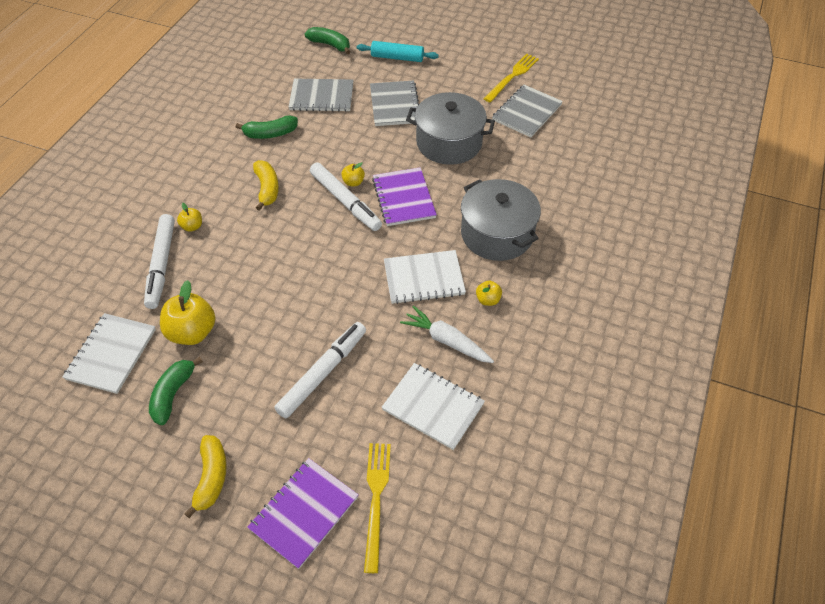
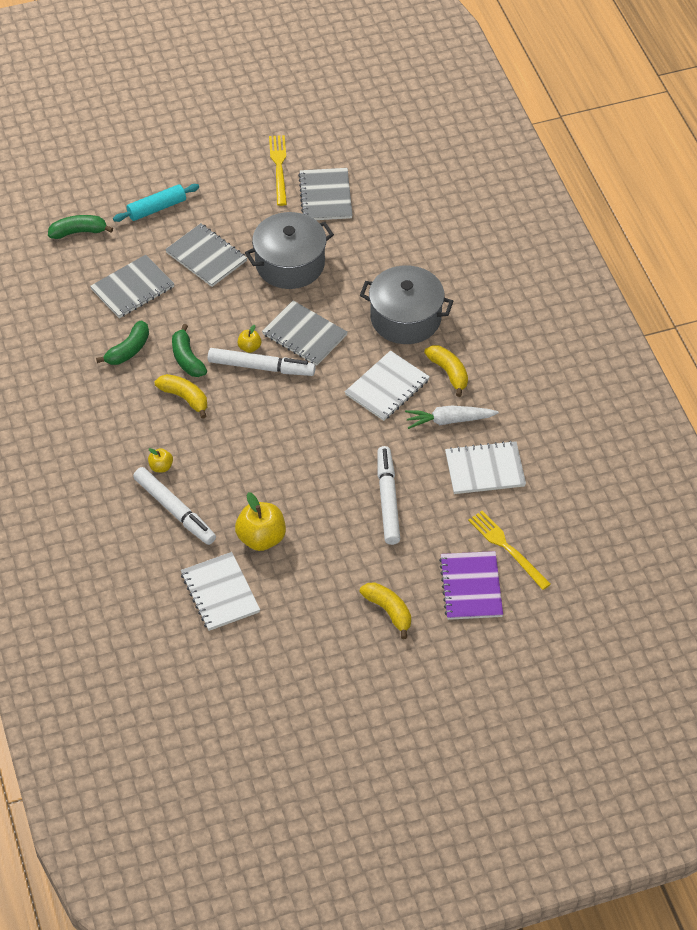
camera: 40 degrees left, 0 degrees up
(173, 394) = (299, 585): green banana -> green banana (187, 359)
(403, 198) = (304, 335): purple notebook -> grey notebook
(488, 300) = (448, 373): yellow apple -> yellow banana

